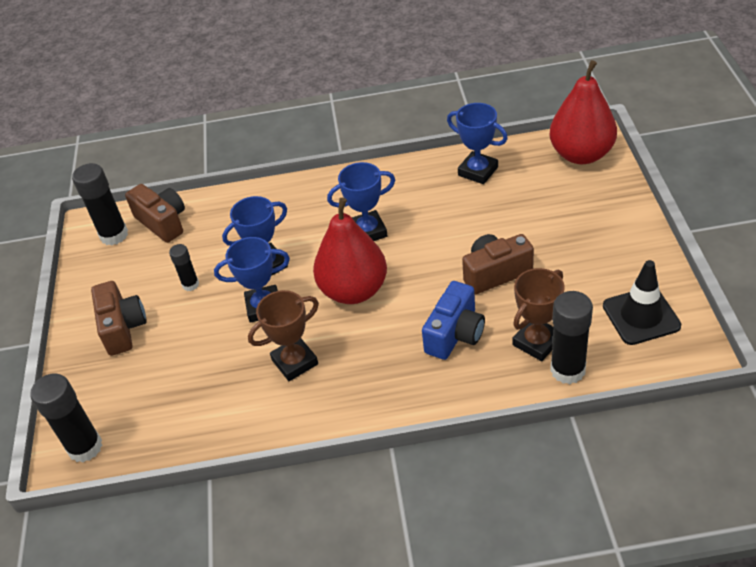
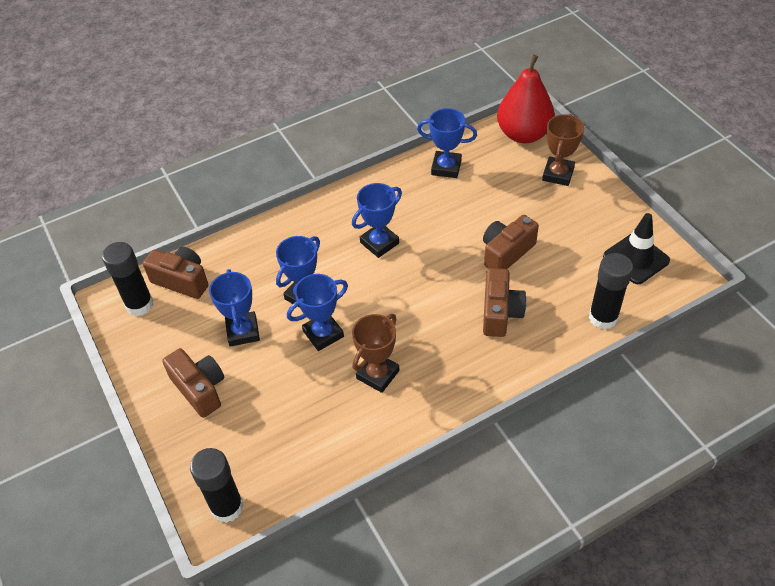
camera: 25 degrees left, 5 degrees up
(190, 284) = (243, 331): black glue stick -> blue trophy
(354, 290) = (395, 298): red pear -> none
(455, 334) = (500, 312): blue camera -> brown camera
(537, 342) = (568, 301): brown trophy -> brown trophy (558, 174)

